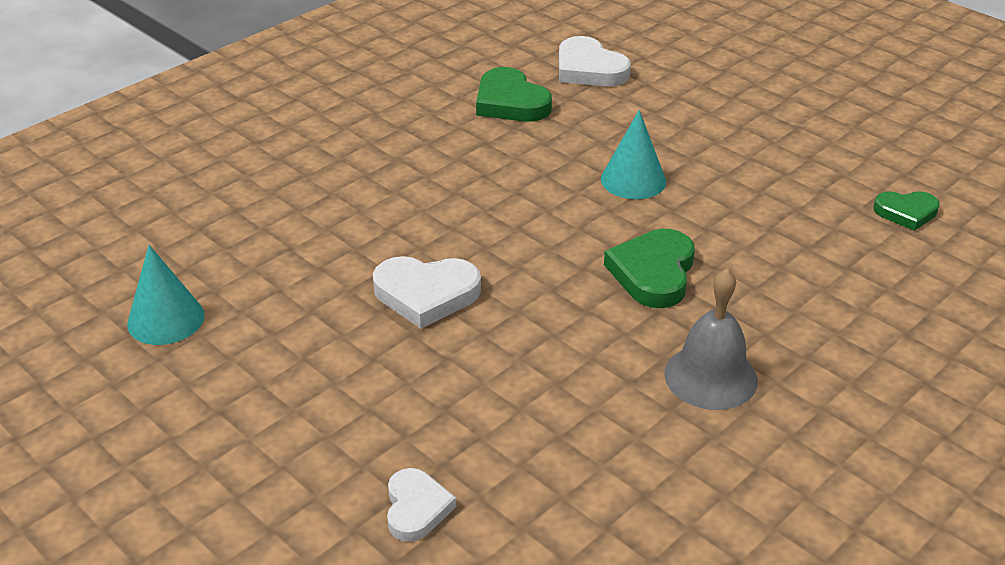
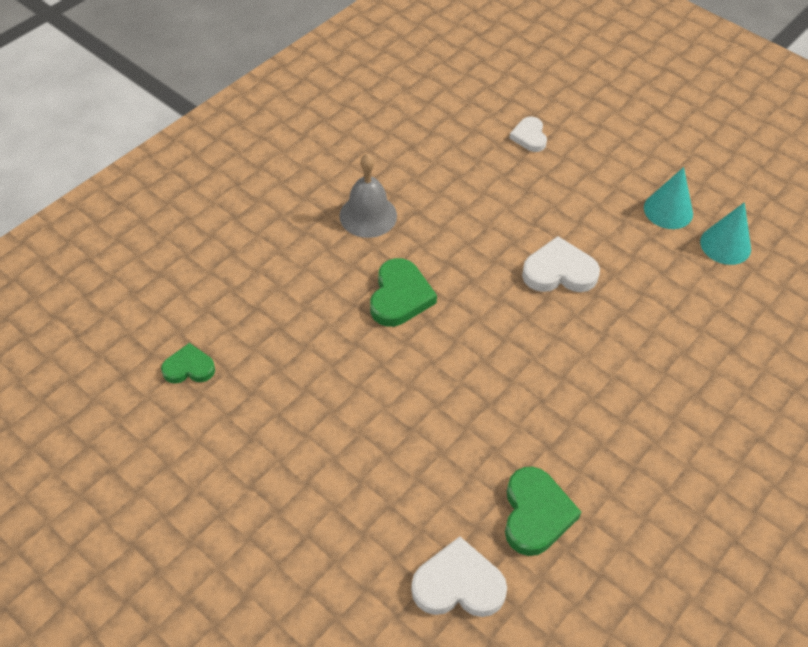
camera: 175 degrees right, 15 degrees up
(510, 102) = (535, 514): green heart -> green heart turned 45 degrees clockwise
(589, 69) = (458, 584): white heart -> white heart turned 45 degrees counterclockwise
(633, 180) = (412, 398): turquoise cone -> turquoise cone (668, 210)

